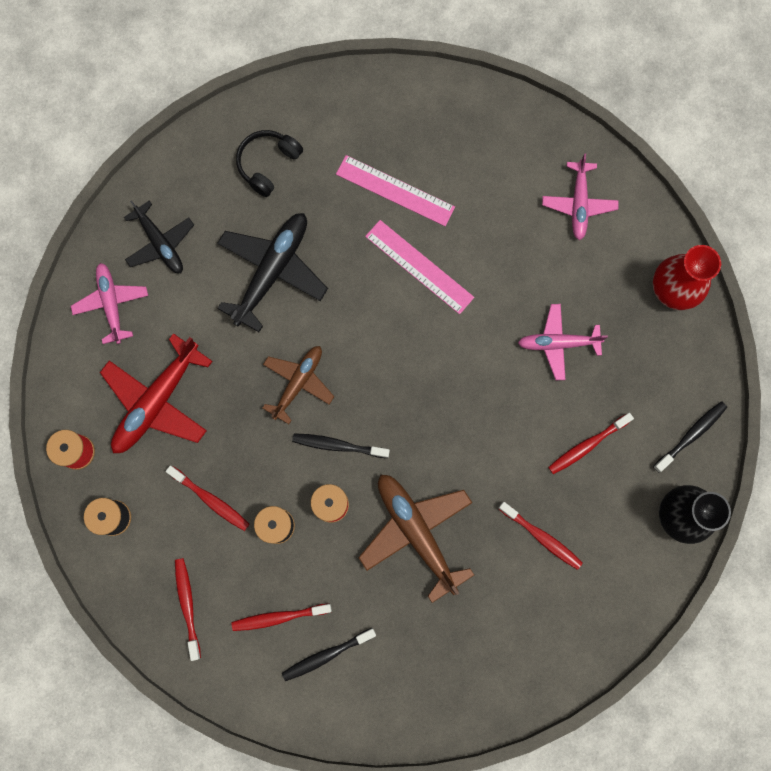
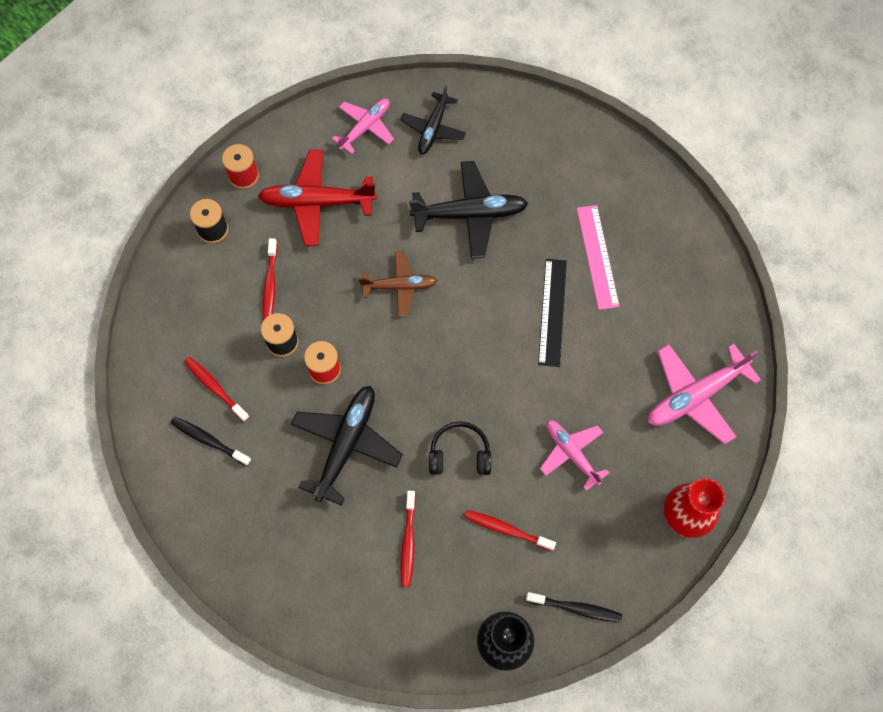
camera: 55 degrees right, 10 degrees down
(187, 605) = (182, 320): red toothbrush -> none
(268, 164) = (547, 159): black headphones -> black headphones (459, 454)
(338, 445) = (373, 344): black toothbrush -> none
(416, 532) = (346, 444): brown plane -> black plane
(419, 267) = (552, 312): pink ruler -> black ruler
(578, 204) = (695, 396): pink plane -> pink plane, size x1.56

